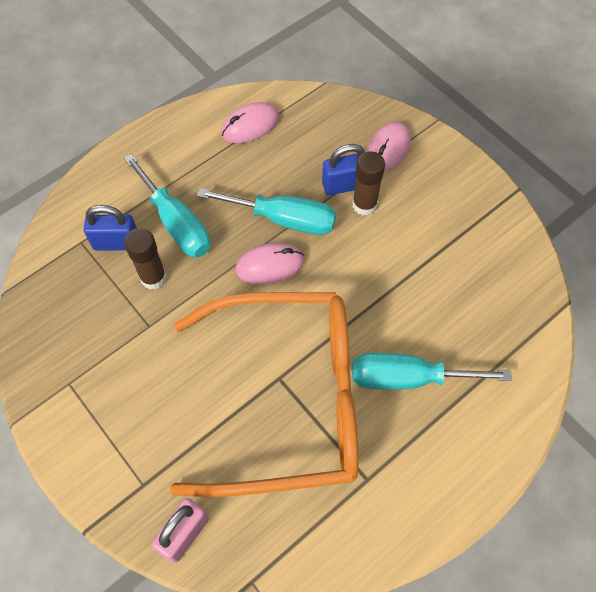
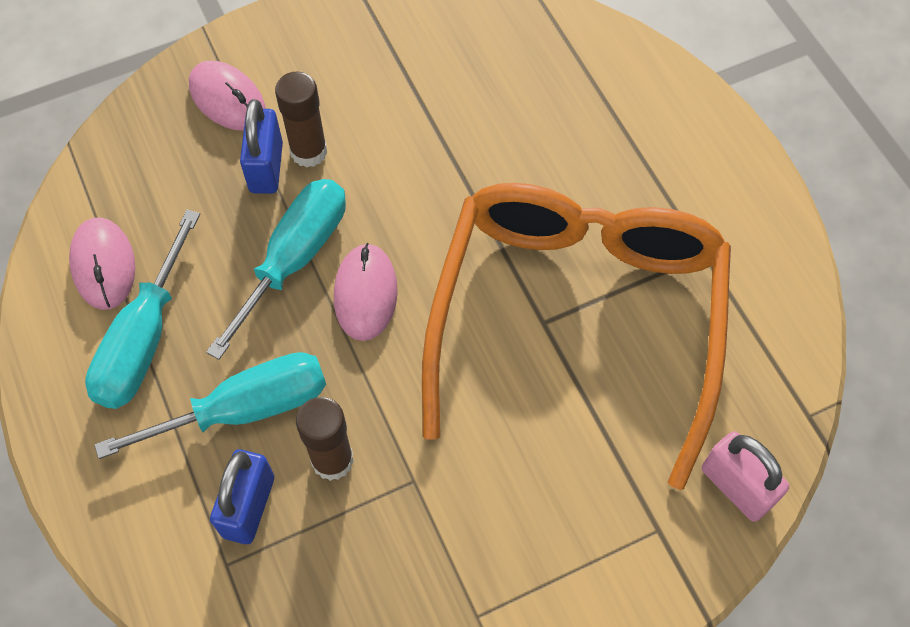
camera: 75 degrees left, 0 degrees up
(408, 378) = (582, 173): turquoise screwdriver -> turquoise screwdriver (144, 339)

